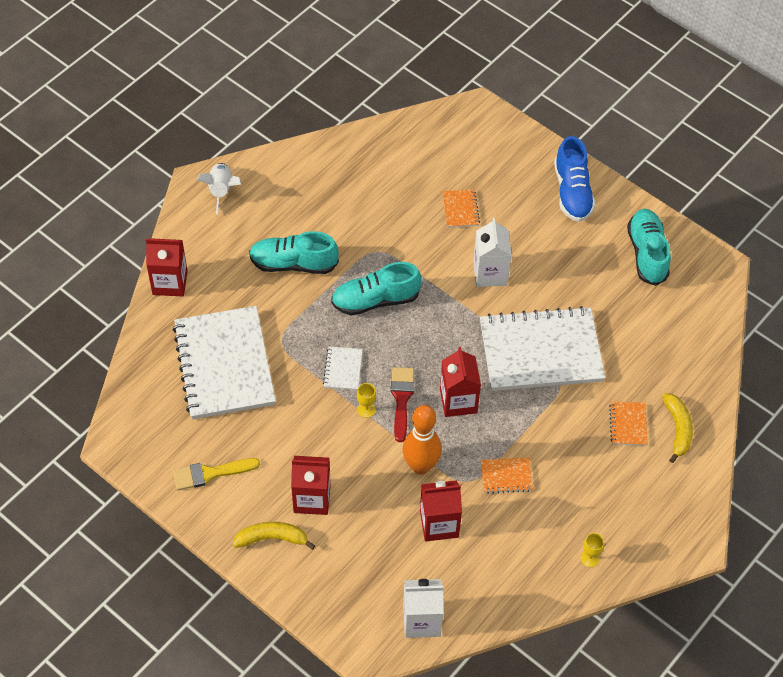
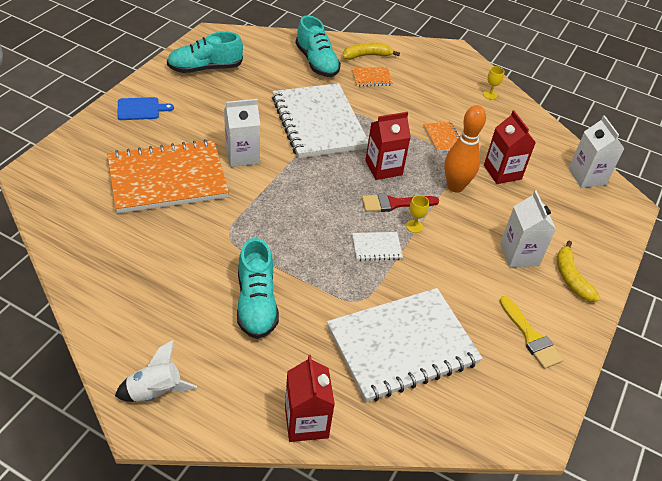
camera: 105 degrees left, 10 degrees down
(312, 498) = (519, 254): red carton -> white carton
(375, 300) = (290, 231): turquoise shoe -> turquoise shoe (317, 62)
(460, 209) = (167, 179): orange notebook -> orange notebook, size x2.45
(572, 192) = (141, 109): blue shoe -> blue cutting board

